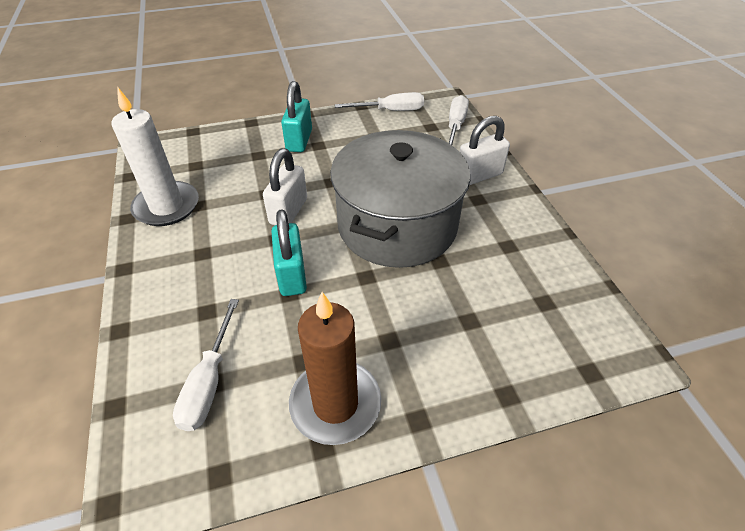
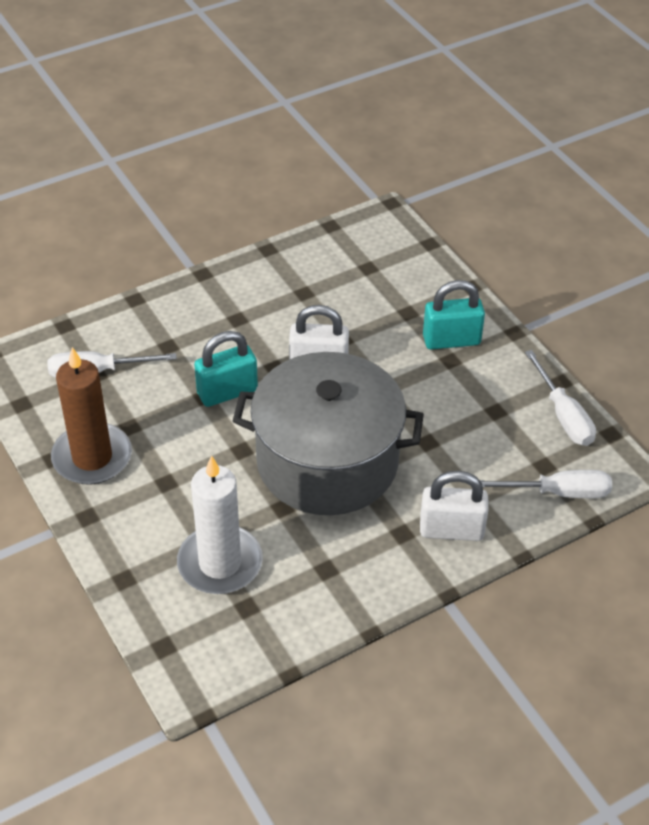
camera: 75 degrees right, 0 degrees up
(167, 206) = (293, 270): white candle -> white candle (220, 563)
(479, 175) = (451, 530): white padlock -> white padlock turned 45 degrees counterclockwise

